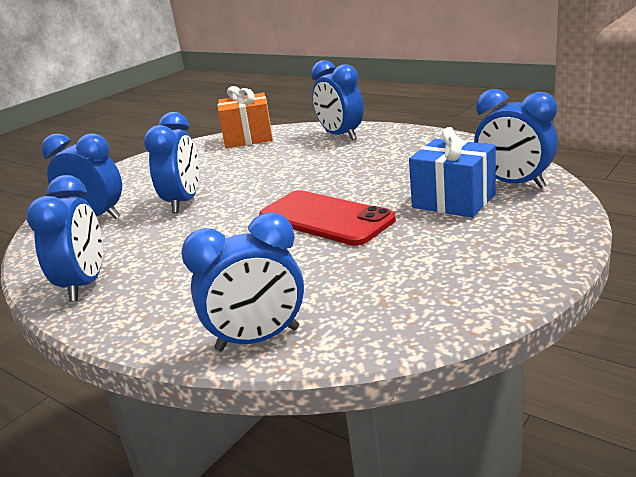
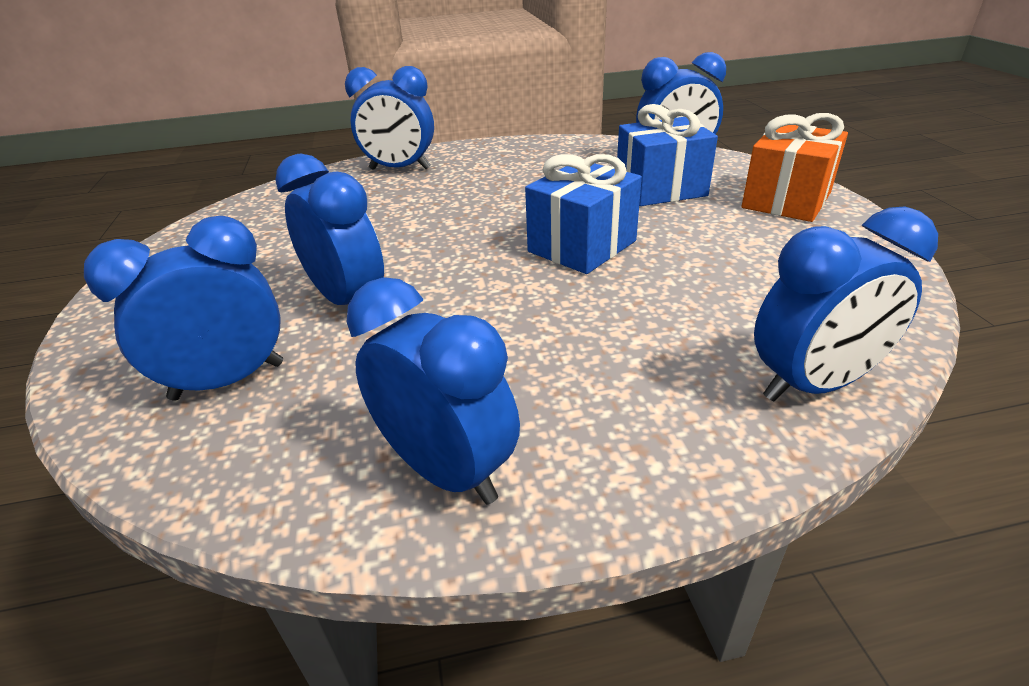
camera: 50 degrees left, 10 degrees up
(248, 138) = (268, 203): orange gift -> orange gift (786, 200)
(258, 339) = (813, 385): blue clock -> blue clock turned 45 degrees clockwise
(325, 218) = (582, 246): red phone -> blue gift

